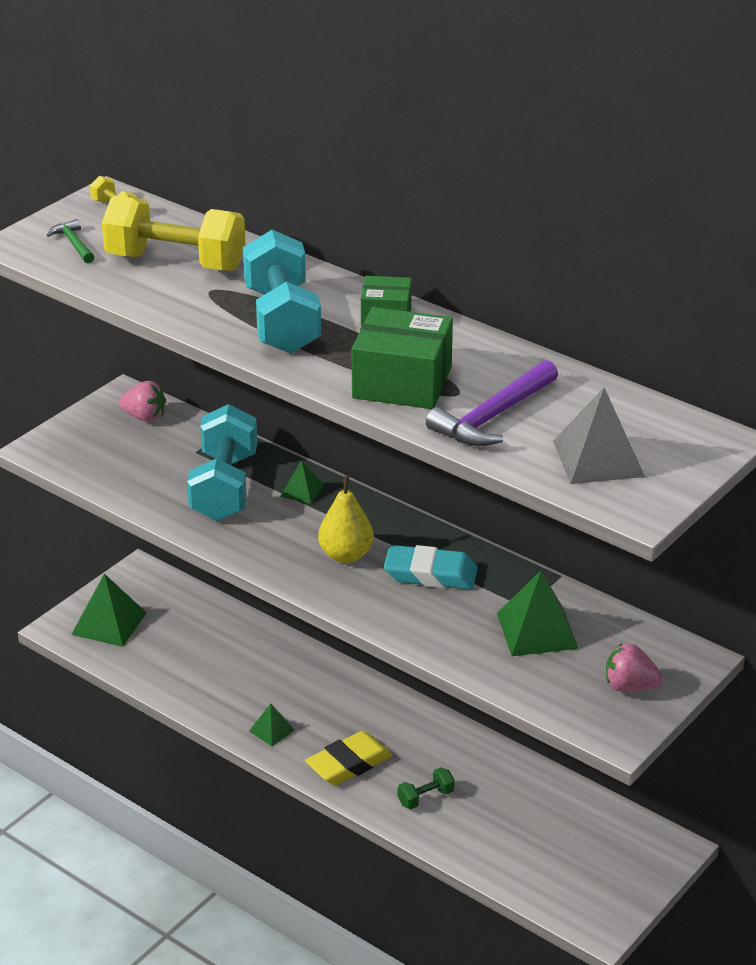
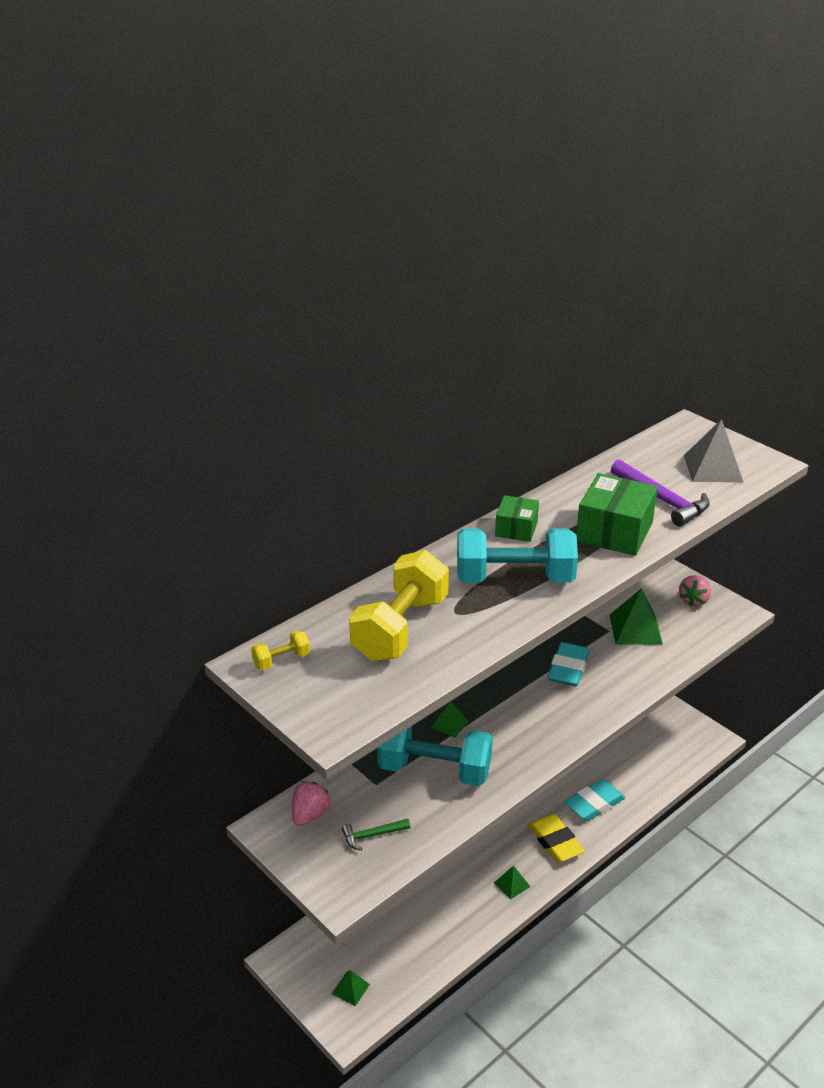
camera: 80 degrees left, 0 degrees up
(73, 244) = (344, 690): green hammer -> green hammer (372, 835)
(109, 623) = (350, 989): green pyramid -> green pyramid, size x0.54
(346, 555) = (539, 709): yellow pear -> none
(425, 798) = (594, 804): green dumbbell -> turquoise eraser

